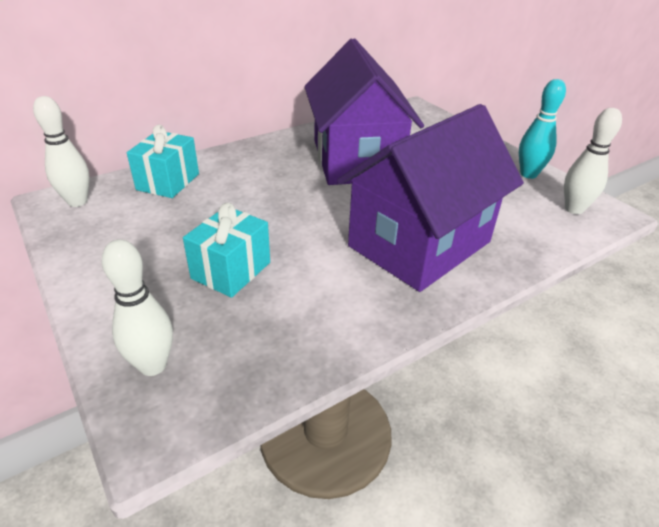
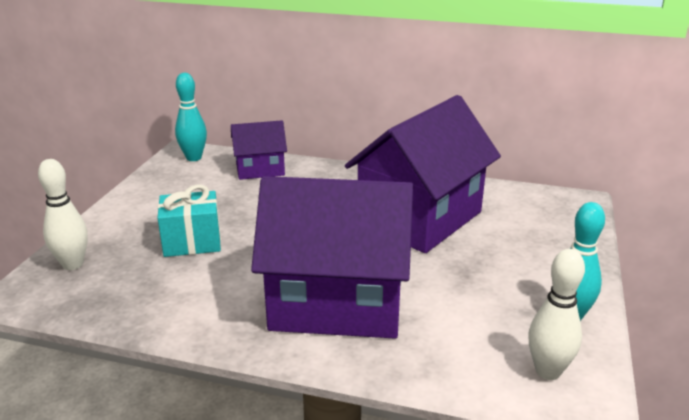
camera: 50 degrees right, 10 degrees down
(77, 202) = (194, 158): white bowling pin -> turquoise bowling pin
(168, 182) = (260, 169): turquoise gift -> purple house

